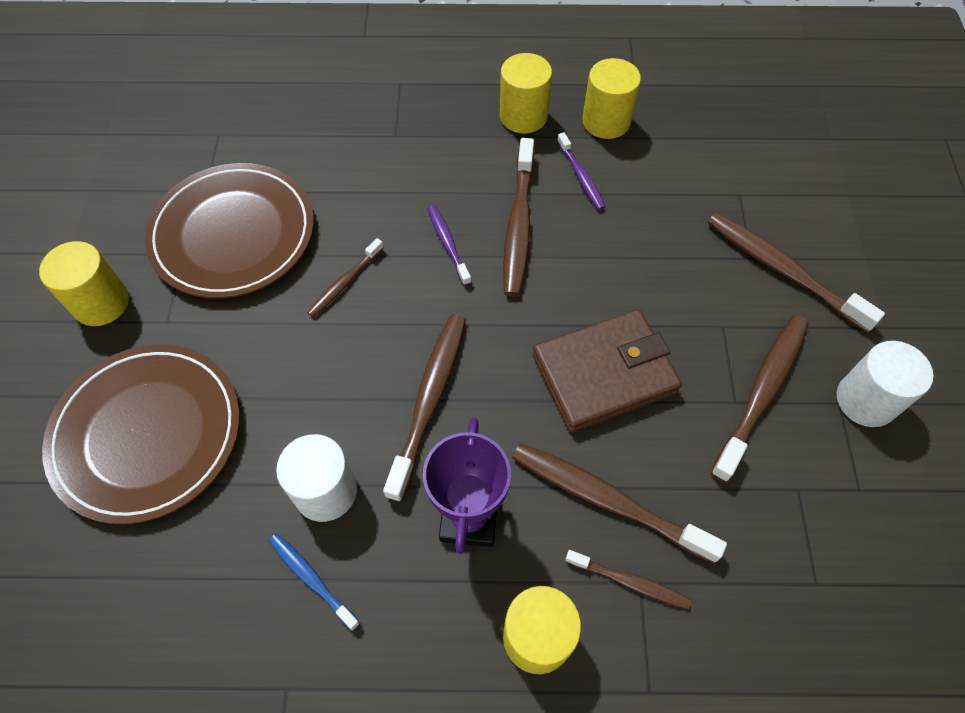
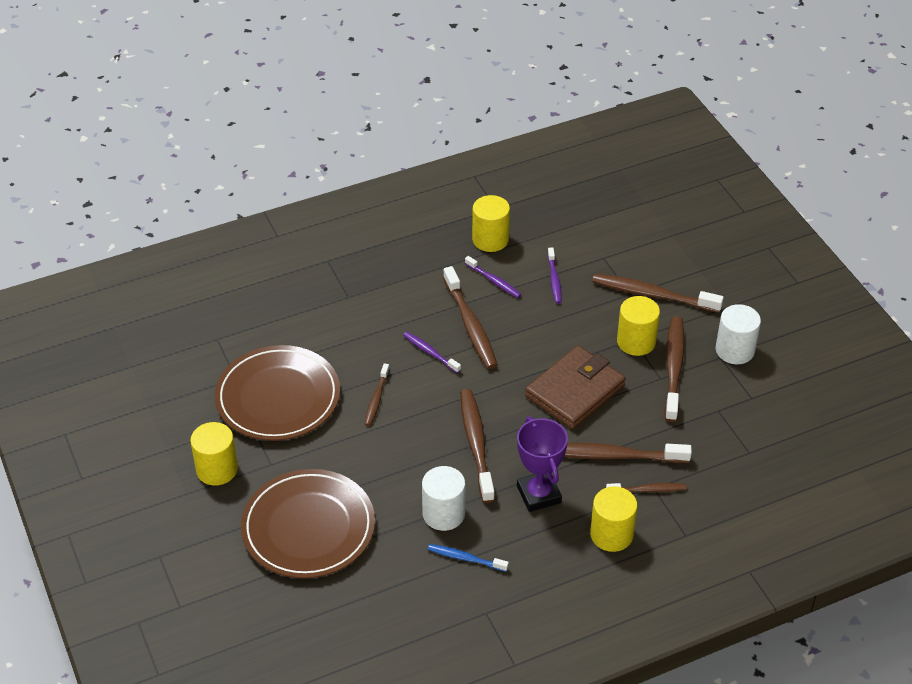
camera: 25 degrees left, 15 degrees down
(523, 116) = (431, 254): yellow cylinder -> yellow cylinder (636, 342)
(659, 202) = (554, 280): none -> purple toothbrush

